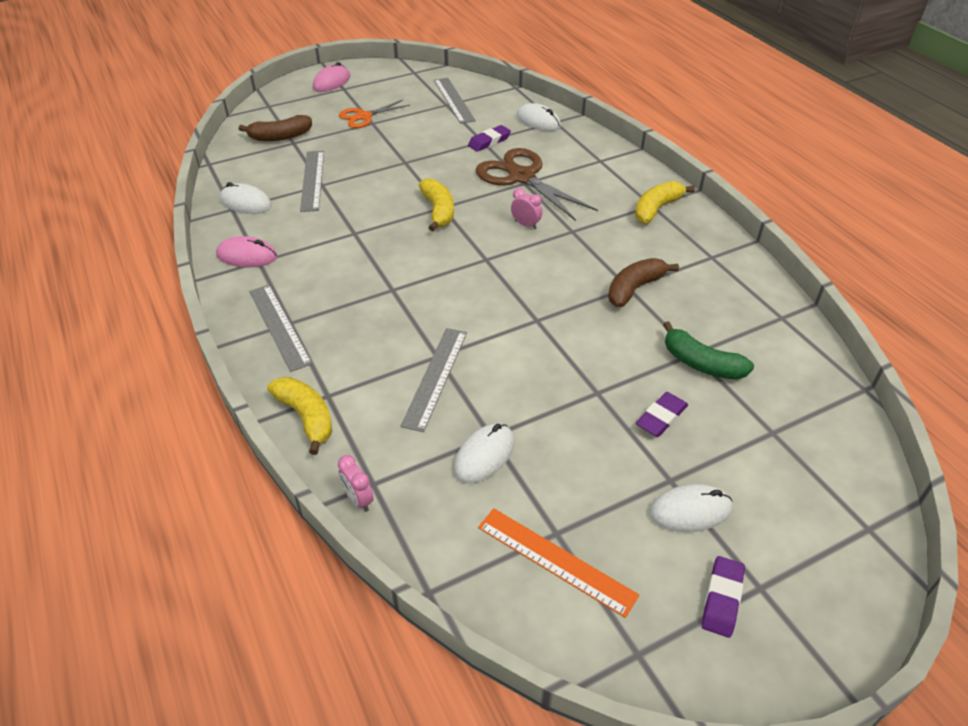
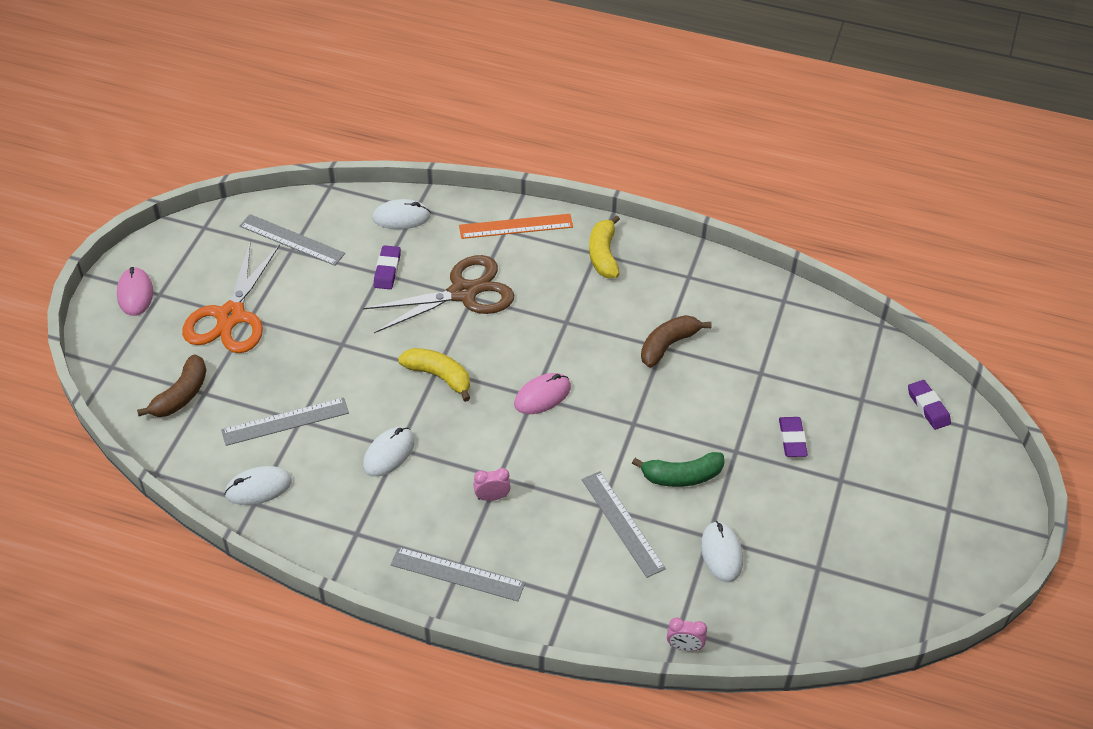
camera: 45 degrees left, 5 degrees up
(247, 256) = (339, 536): pink mouse -> pink mouse (542, 396)
(306, 417) = (576, 623): yellow banana -> none
(312, 180) = (285, 421): grey ruler -> grey ruler turned 60 degrees counterclockwise
(364, 116) = (231, 316): orange scissors -> orange scissors, size x1.69
(521, 177) = (463, 292): brown scissors -> brown scissors turned 150 degrees clockwise
(525, 225) = (524, 341): pink clock -> pink clock (492, 497)
(555, 560) = (836, 584): orange ruler -> orange ruler (516, 226)
(635, 289) = (668, 345): brown banana -> brown banana turned 45 degrees clockwise
(690, 511) = (871, 491): white mouse -> white mouse (389, 453)
(701, 363) = (773, 378): green banana -> green banana (681, 476)
(722, 599) = (938, 532): purple eraser -> purple eraser (928, 407)

